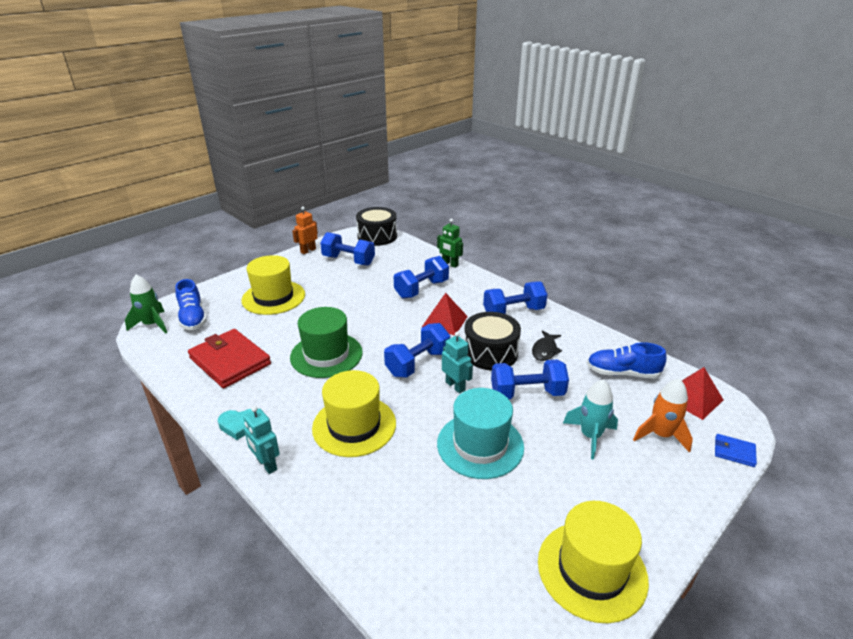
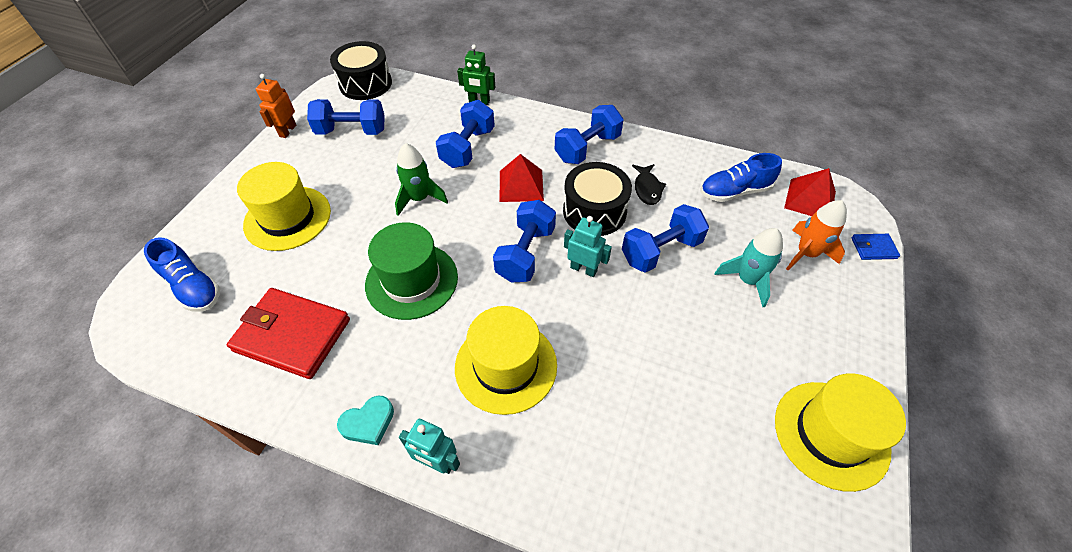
camera: 25 degrees left, 20 degrees up
(152, 325) = (139, 319): green rocket -> green rocket (419, 199)
(480, 445) = (652, 335): turquoise hat -> none

